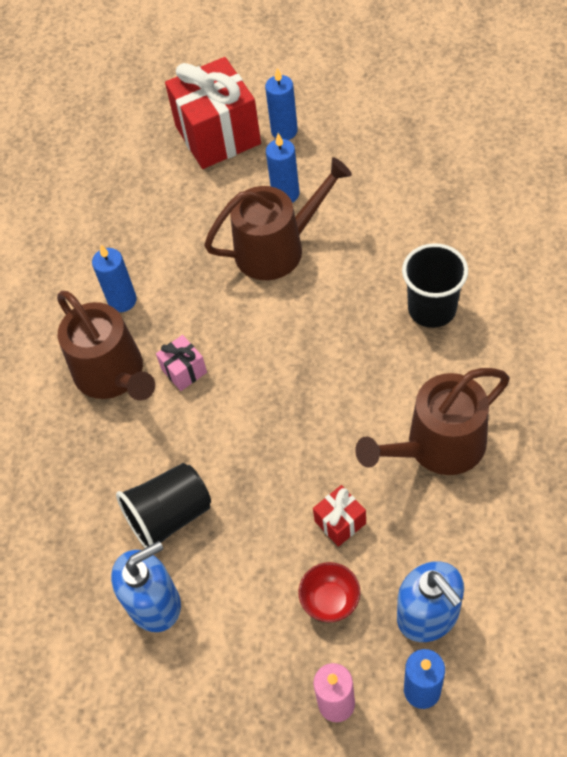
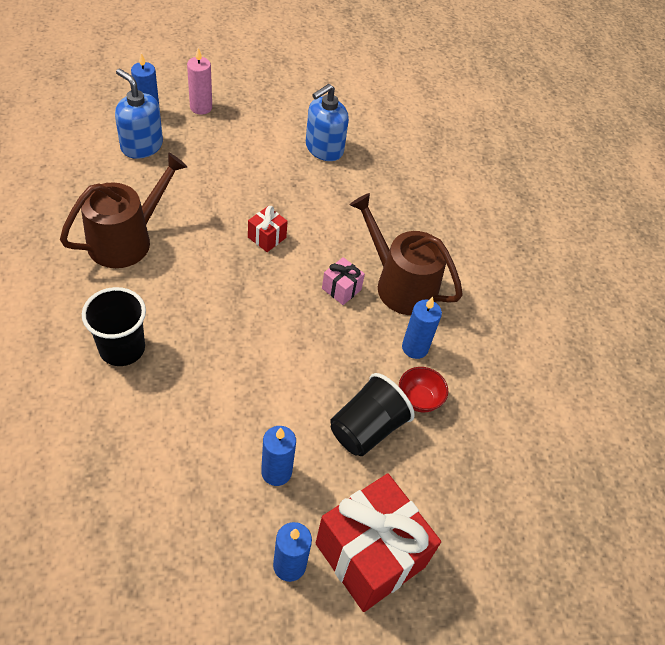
camera: 155 degrees right, 5 degrees down
(170, 516) = (326, 193): black cup -> black cup (366, 428)
(277, 248) = (277, 406): brown watering can -> none
(330, 600) = (207, 151): red bowl -> red bowl (419, 399)
(340, 522) = (202, 192): red gift -> red gift (267, 237)

